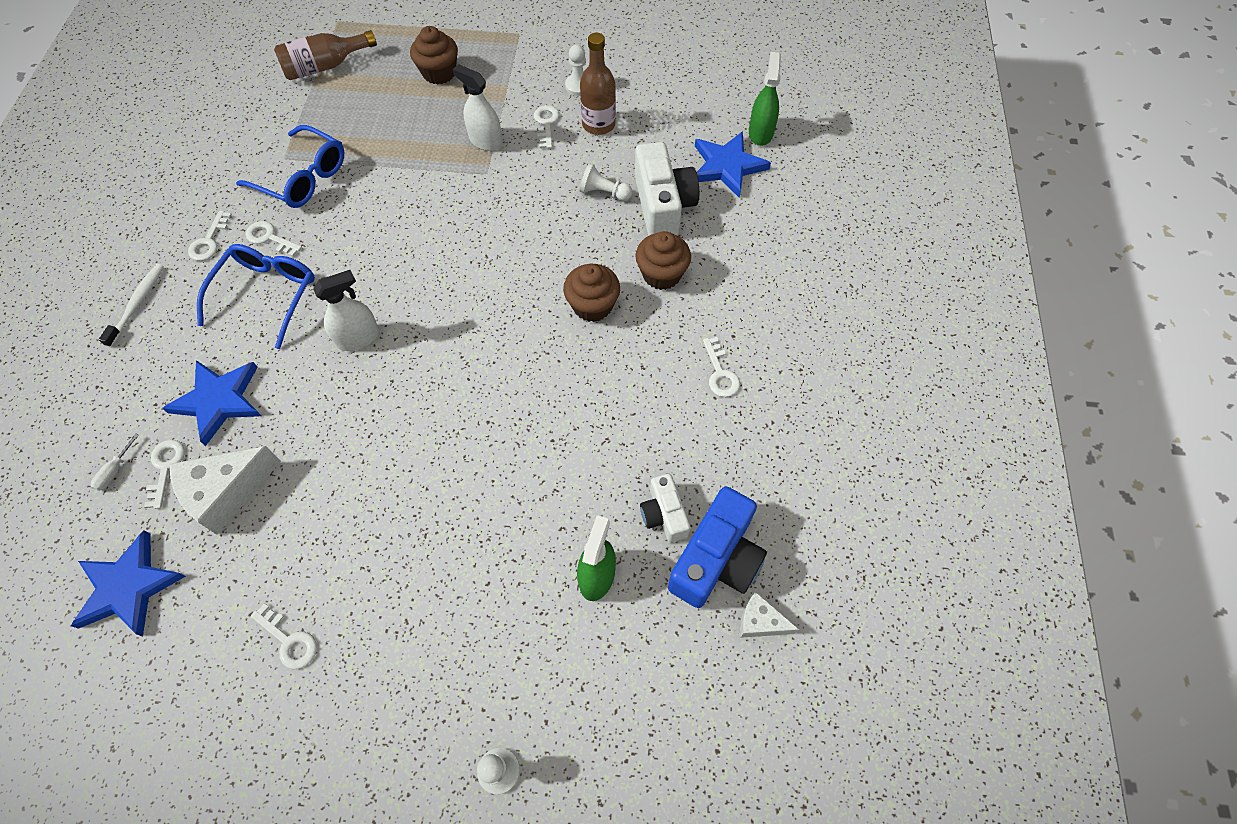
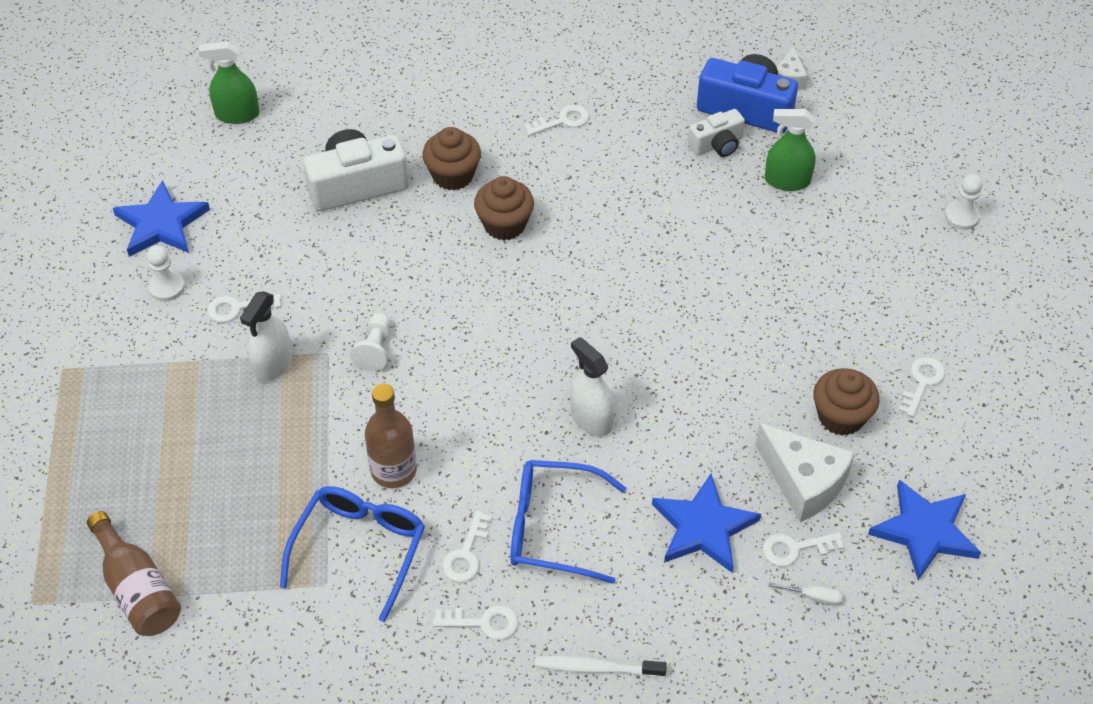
camera: 100 degrees left, 10 degrees down
(439, 73) = (147, 443): brown cupcake -> brown cupcake (841, 417)
(598, 124) = (235, 258): brown bottle -> brown bottle (393, 470)
(604, 192) = (345, 237): white pawn -> white pawn (375, 349)
(727, 166) = (292, 138): blue star -> blue star (161, 224)

